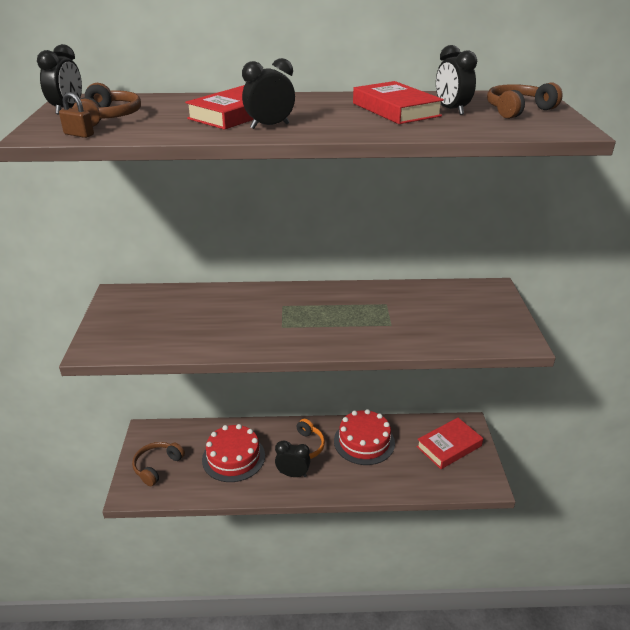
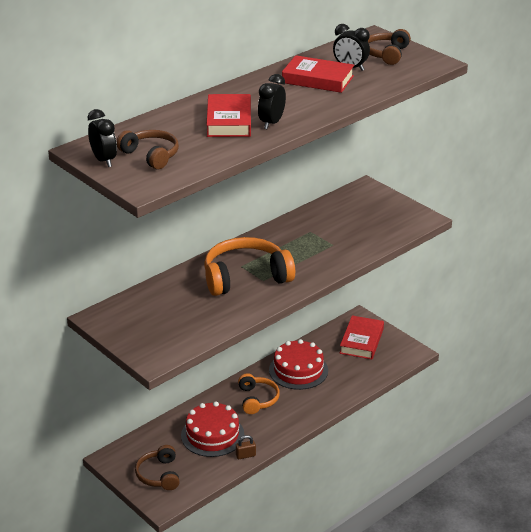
camera: 40 degrees left, 0 degrees up
(79, 134) = (169, 176): brown padlock -> brown padlock (245, 455)
(271, 317) = (245, 277): none -> orange headphones
(293, 474) = (273, 420): black clock -> none

